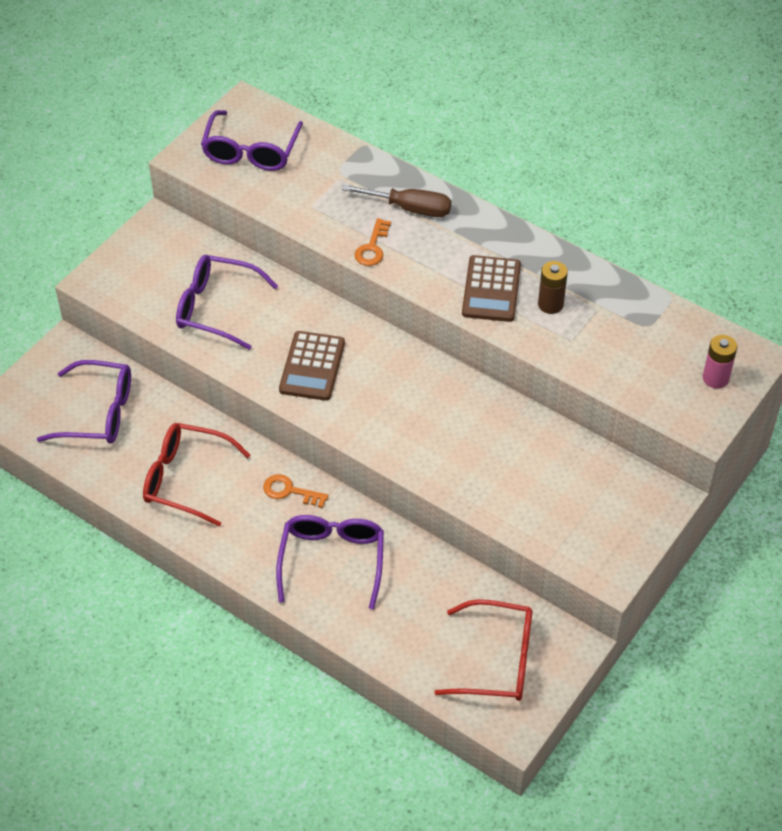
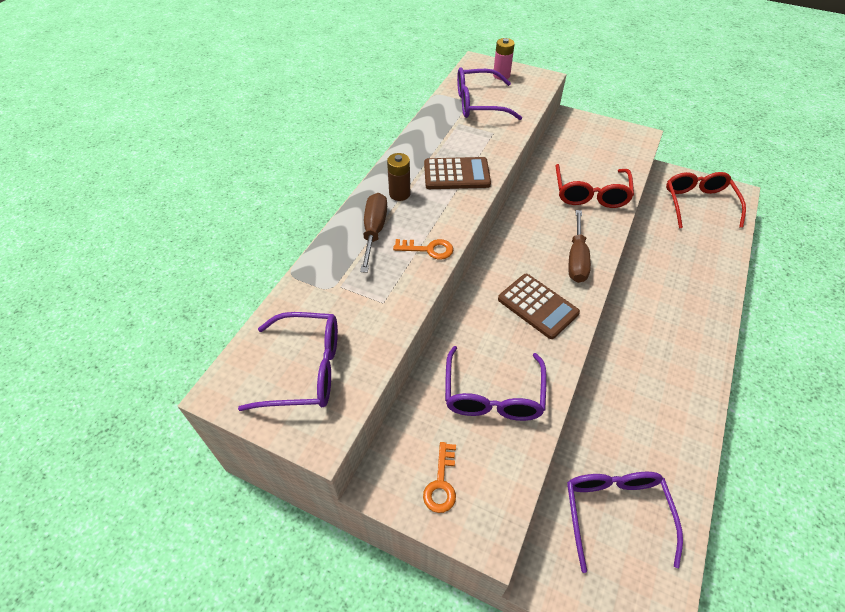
camera: 100 degrees left, 0 degrees up
(187, 479) = (653, 410): red glasses -> red glasses (590, 193)
(289, 491) = (629, 332): orange key -> orange key (441, 483)
(312, 366) = (537, 306): brown calculator -> brown calculator turned 45 degrees clockwise
(332, 561) = (676, 295): purple glasses -> purple glasses (479, 104)
(372, 420) = (576, 259): none -> brown screwdriver
(550, 304) = (462, 144): brown battery -> brown battery (399, 194)

